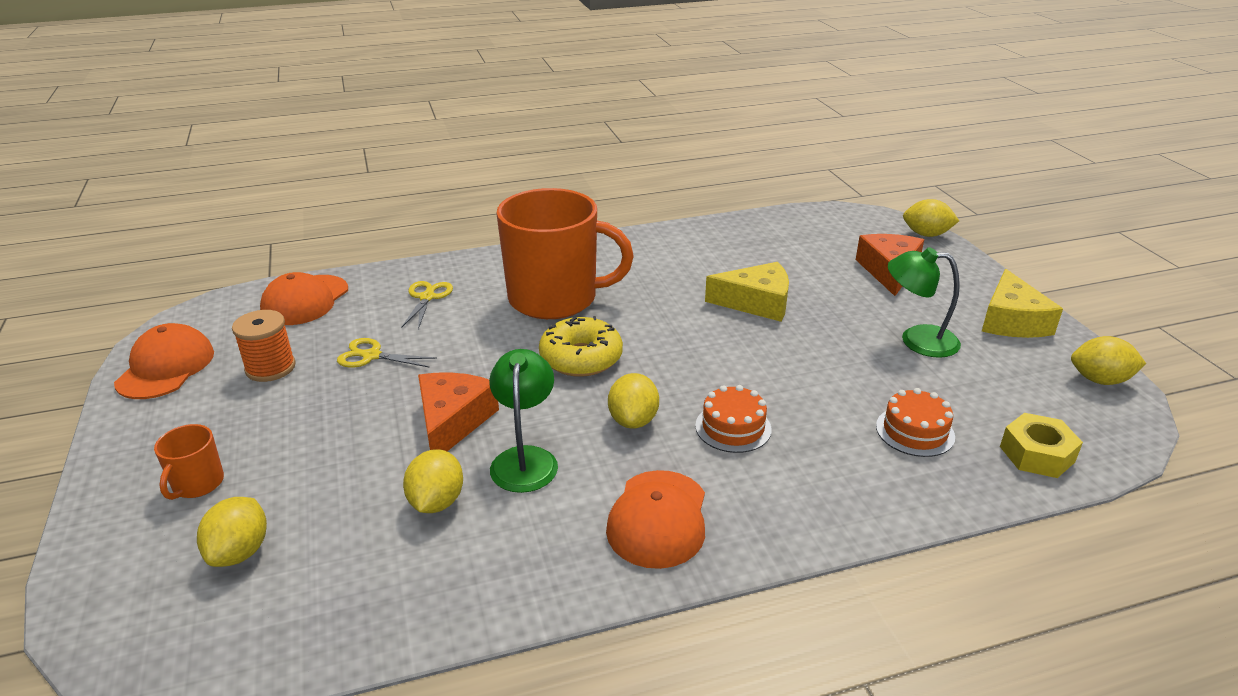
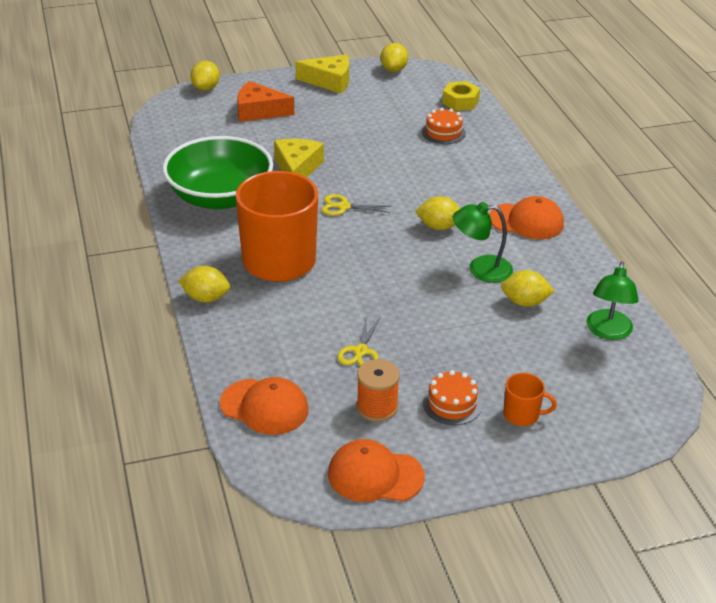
camera: 90 degrees left, 5 degrees up
(240, 552) = (581, 379): yellow lemon -> yellow lemon (206, 298)
(427, 297) = (269, 330): yellow scissors -> yellow scissors (344, 207)
(452, 421) = (444, 302): orange cheese -> none
(581, 358) = (366, 247): yellow donut -> none
(680, 257) = (220, 197): none -> green bowl
(733, 427) = (443, 190): orange cake -> orange cake (452, 404)
(917, 340) = (350, 116): green lamp -> green lamp (608, 332)

